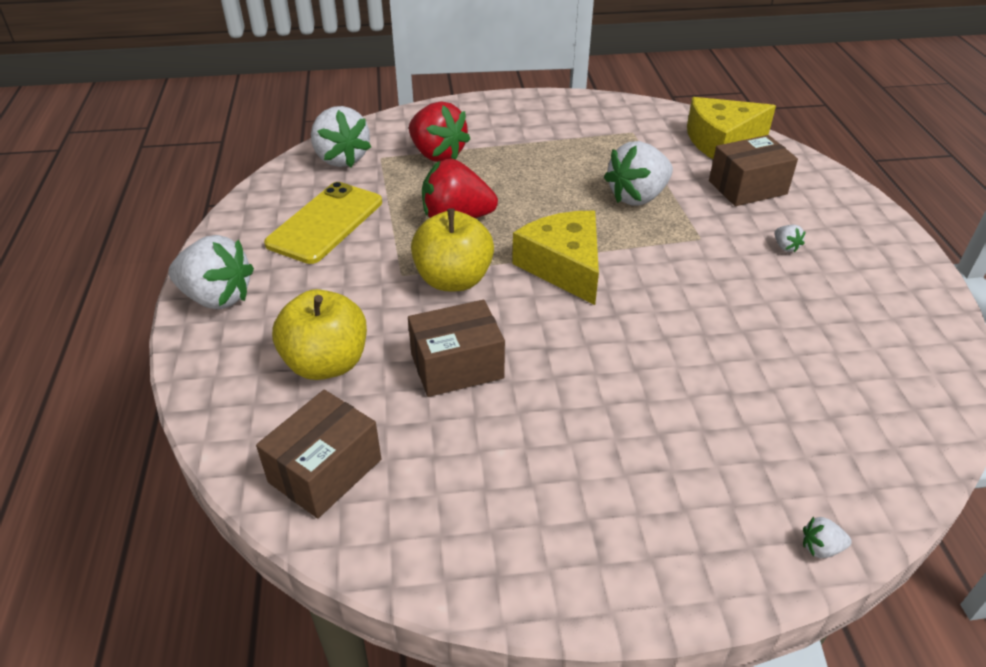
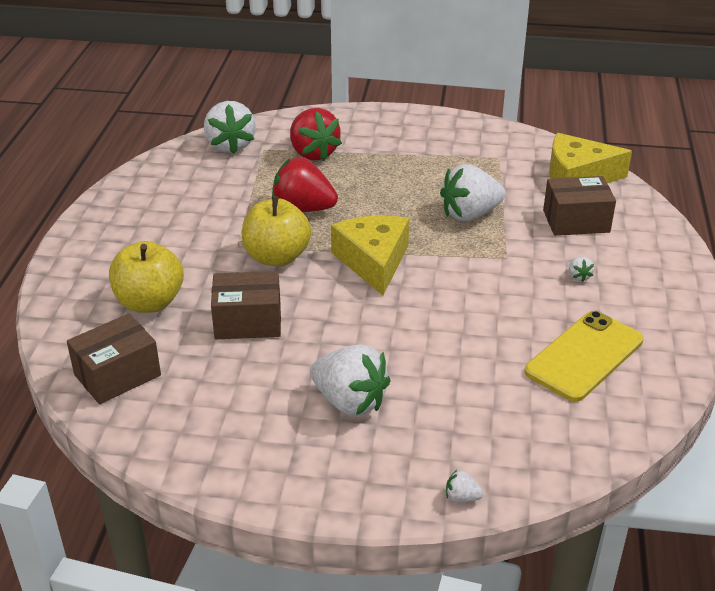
camera: 15 degrees right, 5 degrees down
(217, 297) = (88, 241): white strawberry -> white strawberry (350, 402)
(325, 223) = (194, 196): yellow phone -> yellow phone (584, 356)

